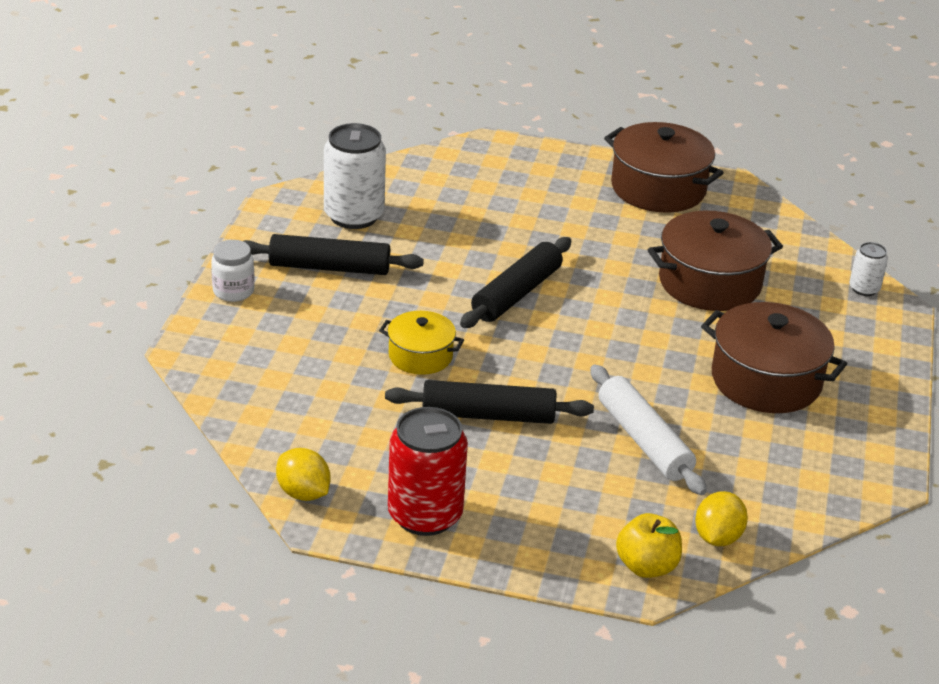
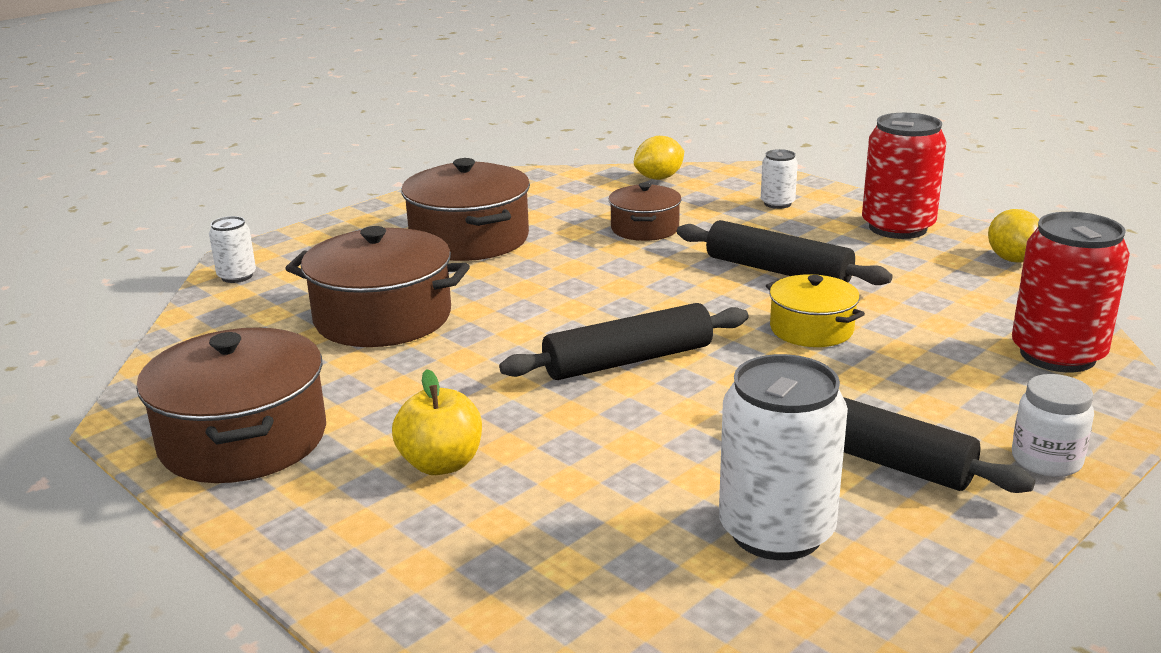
camera: 145 degrees left, 10 degrees down
(242, 380) = (1057, 355): none -> red can
(562, 524) = (777, 203): none -> white can
(644, 441) = (644, 228): white rolling pin -> brown pot
(646, 566) = (733, 177): yellow apple -> yellow apple (441, 464)

